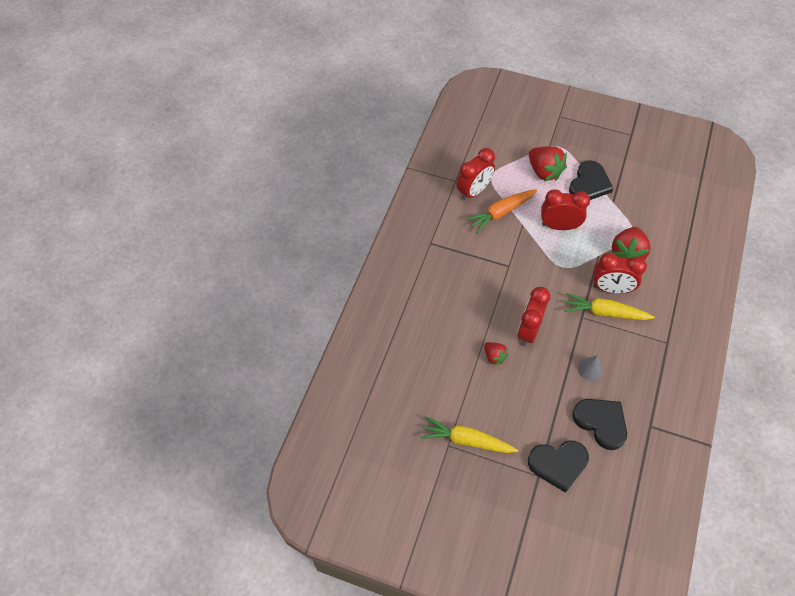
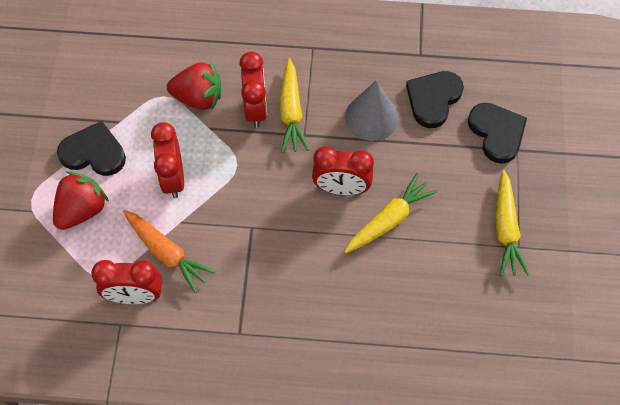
camera: 105 degrees left, 5 degrees up
(473, 191) = (135, 295): red clock -> red clock turned 150 degrees clockwise
(494, 356) = (389, 220): red strawberry -> yellow carrot
(590, 369) = (371, 117): grey cone -> grey cone, size x1.80

